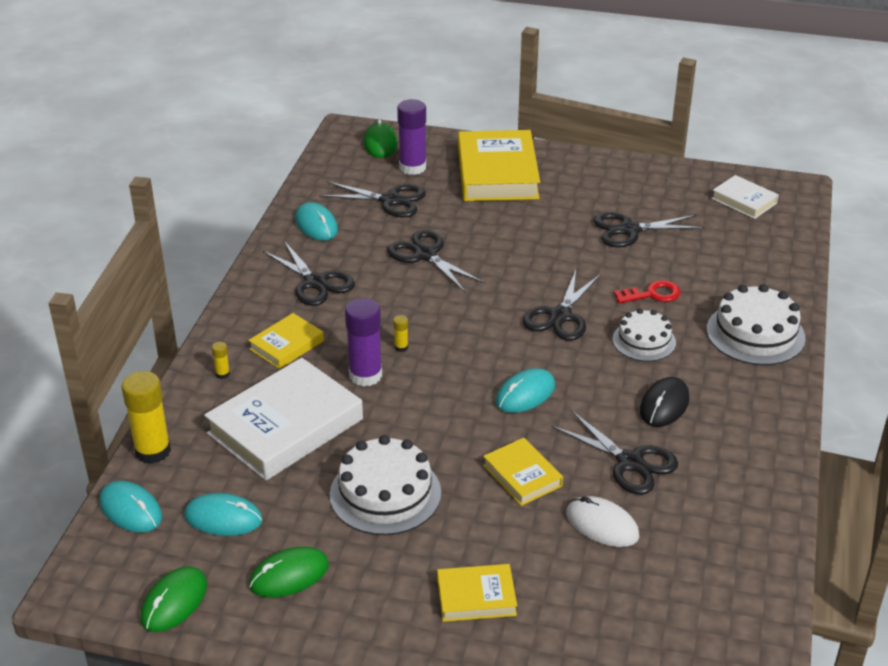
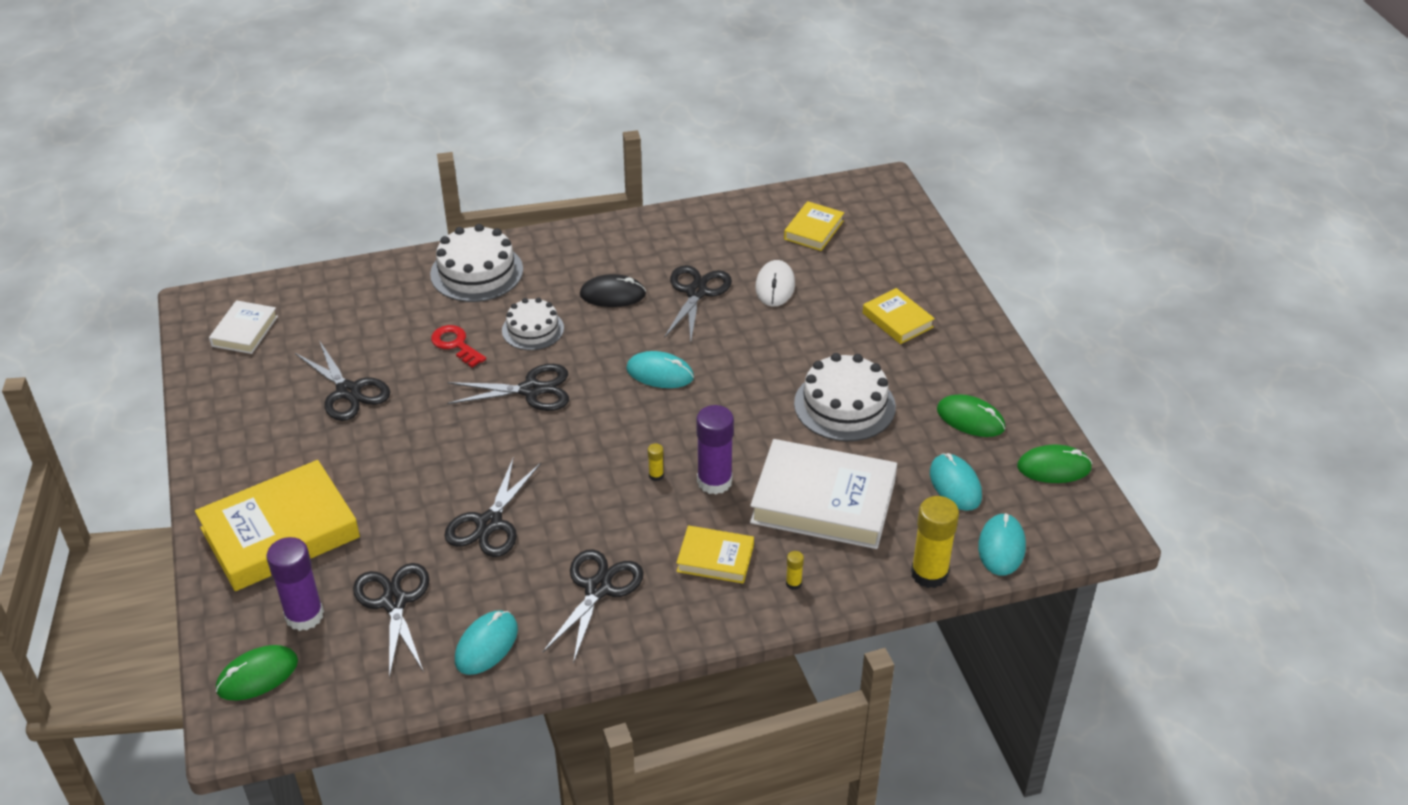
camera: 120 degrees left, 5 degrees up
(522, 476) = (759, 341): yellow book -> yellow book (814, 230)

